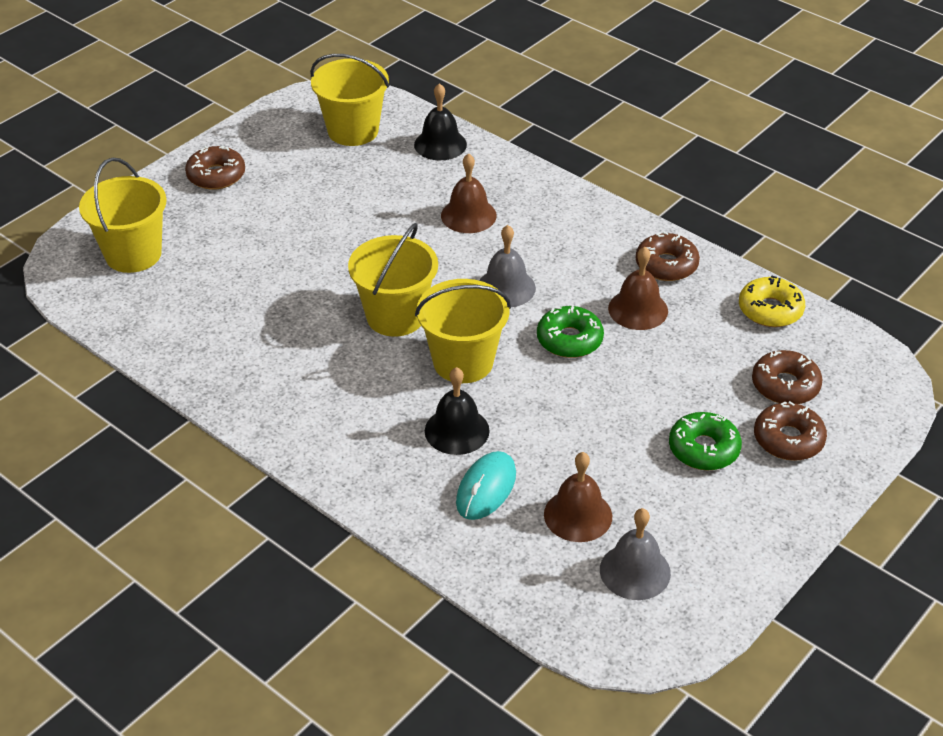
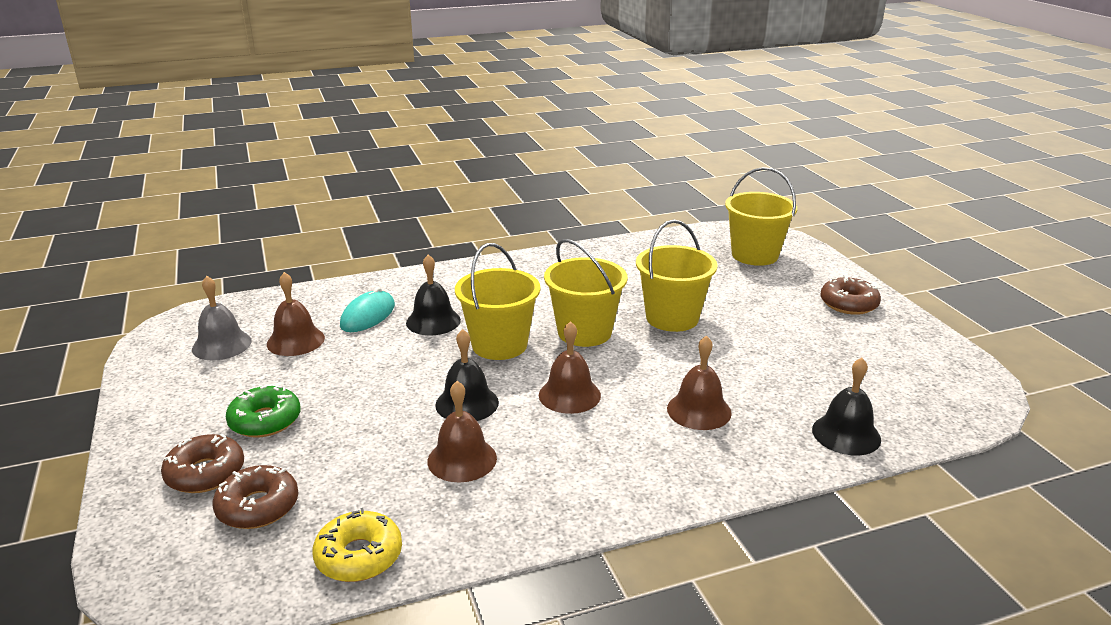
camera: 120 degrees right, 15 degrees down
(353, 131) = (899, 388): yellow bucket -> yellow bucket (672, 318)
(486, 488) = (368, 316): turquoise mouse -> turquoise mouse turned 60 degrees clockwise
(506, 287) = (569, 395): grey bell -> brown bell
(569, 340) = (467, 403): green donut -> black bell
(666, 265) = (507, 510): brown donut -> none

